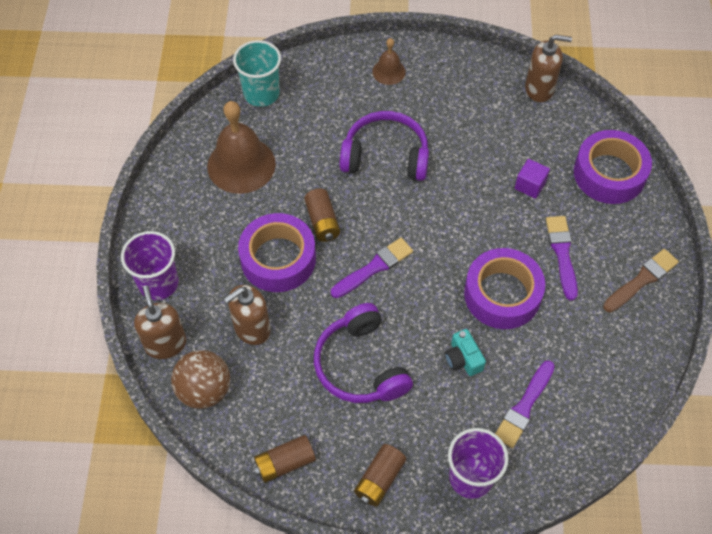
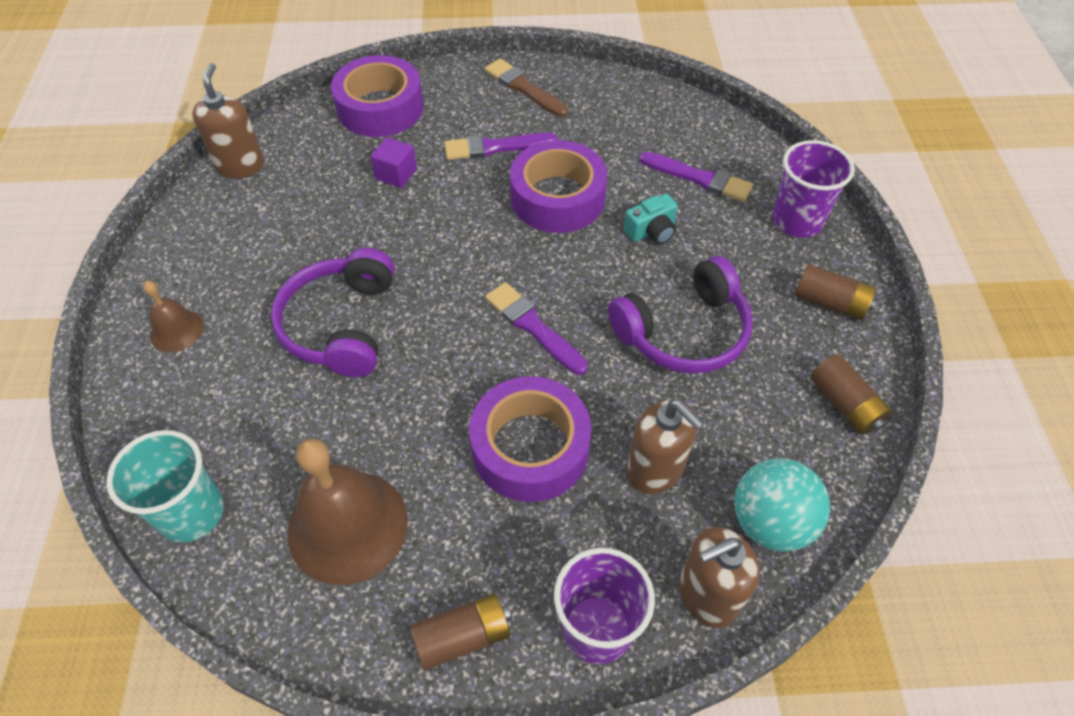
camera: 95 degrees left, 5 degrees down
(204, 390) = (770, 522): brown ball -> turquoise ball
(322, 222) = (460, 395): brown battery -> brown battery (463, 637)

